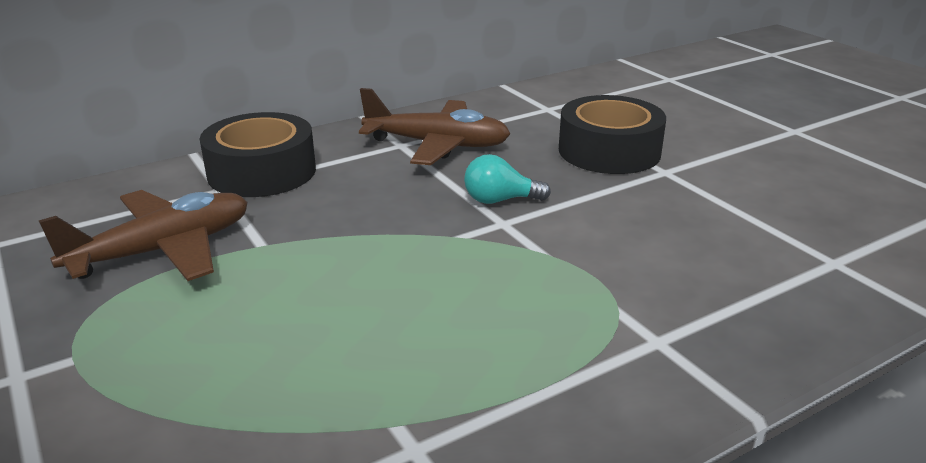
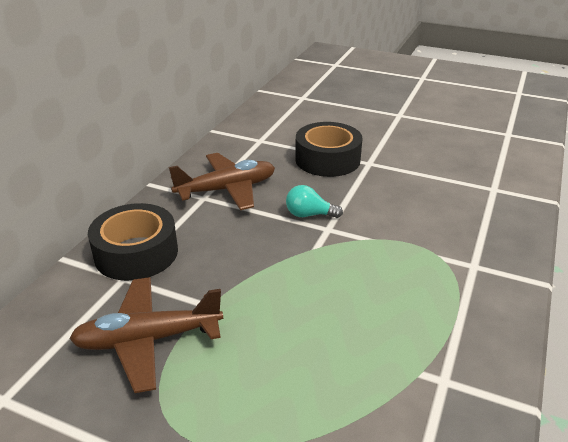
camera: 35 degrees left, 5 degrees up
(163, 250) = (148, 340): brown plane -> brown plane turned 120 degrees counterclockwise
(500, 200) = (309, 215): turquoise light bulb -> turquoise light bulb turned 45 degrees clockwise

